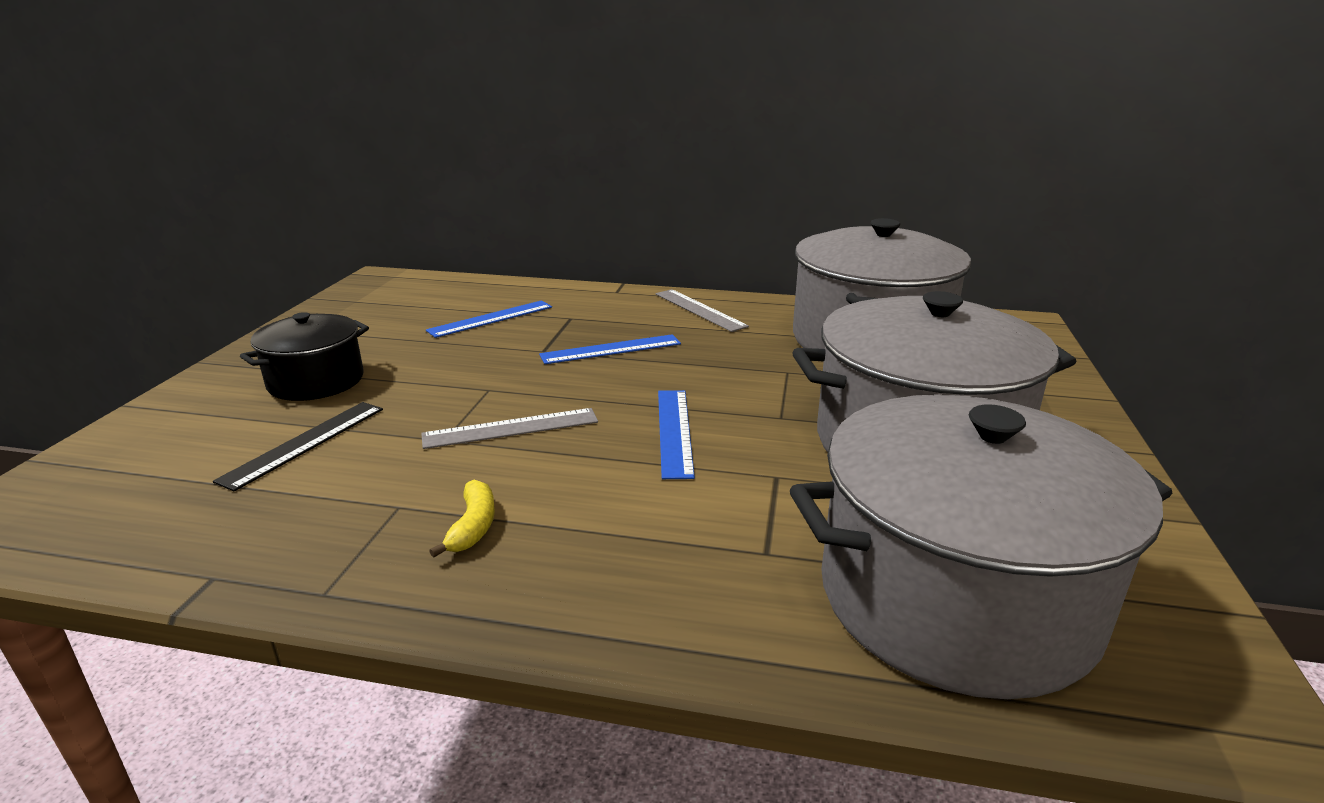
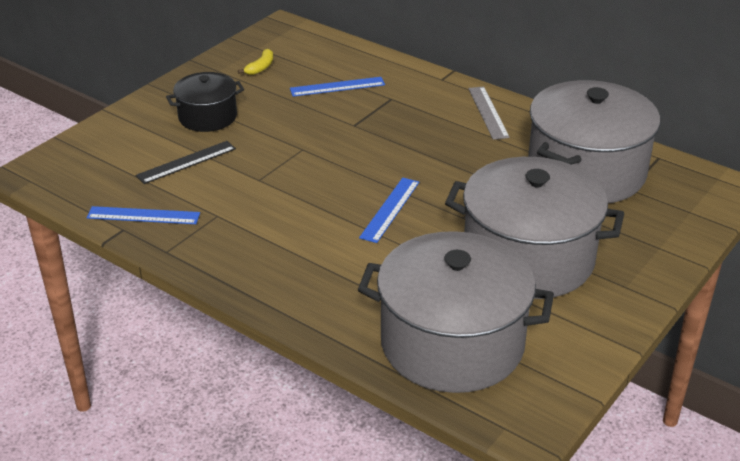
camera: 25 degrees right, 10 degrees up
(473, 526) = (247, 237): yellow banana -> yellow banana (260, 67)
(511, 428) = (299, 182): grey ruler -> none
(611, 349) = (398, 135): blue ruler -> blue ruler (143, 215)

